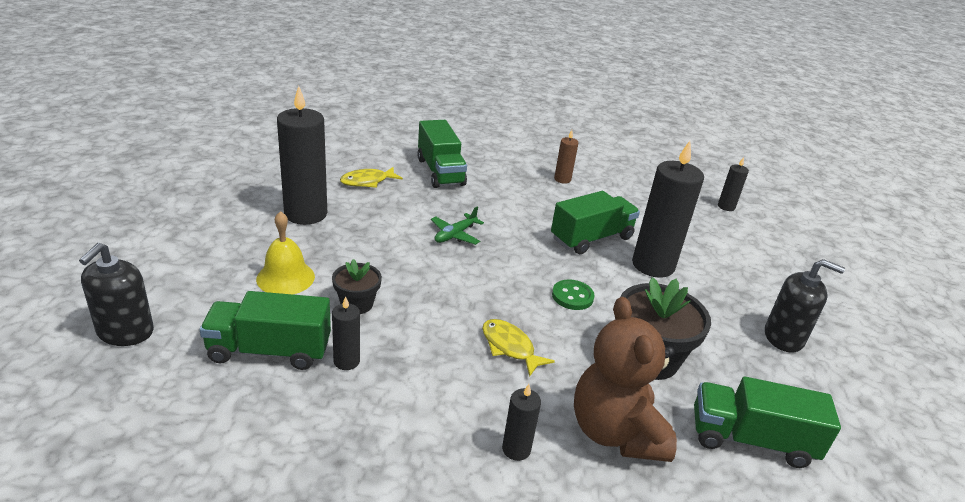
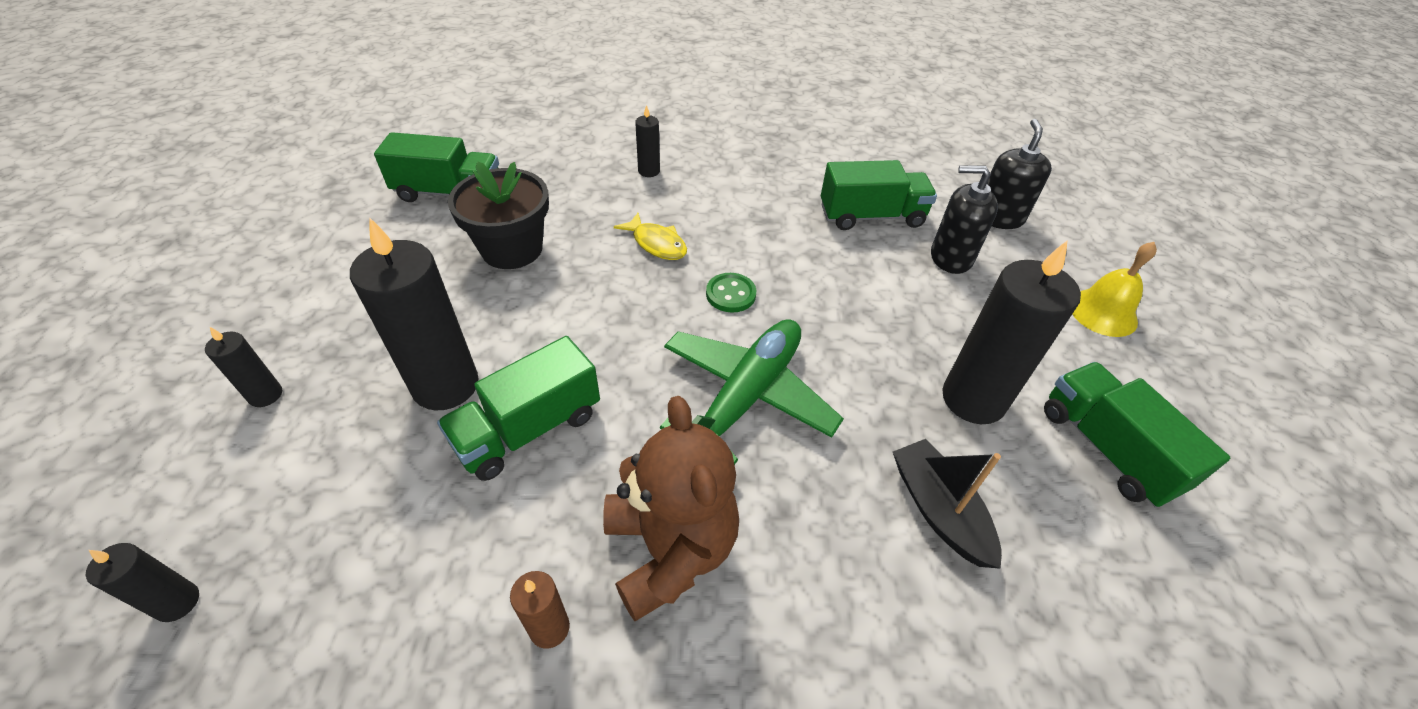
camera: 175 degrees right, 15 degrees up
(285, 277) = (916, 290): yellow bell -> yellow bell (1102, 312)
(346, 361) = (802, 215): black candle -> black candle (265, 395)
(357, 304) = (823, 269): black flower pot -> none
(367, 181) = (938, 510): yellow fish -> black boat
(440, 172) = (822, 586): green truck -> green truck (1106, 449)
(455, 235) = (746, 396): green plane -> green plane, size x2.11
(572, 296) = (581, 313): green button -> green button (730, 294)
(615, 432) = (567, 187): brown teddy bear -> brown teddy bear (670, 550)
(784, 337) = (328, 292): black soap dispenser -> black soap dispenser (951, 257)

